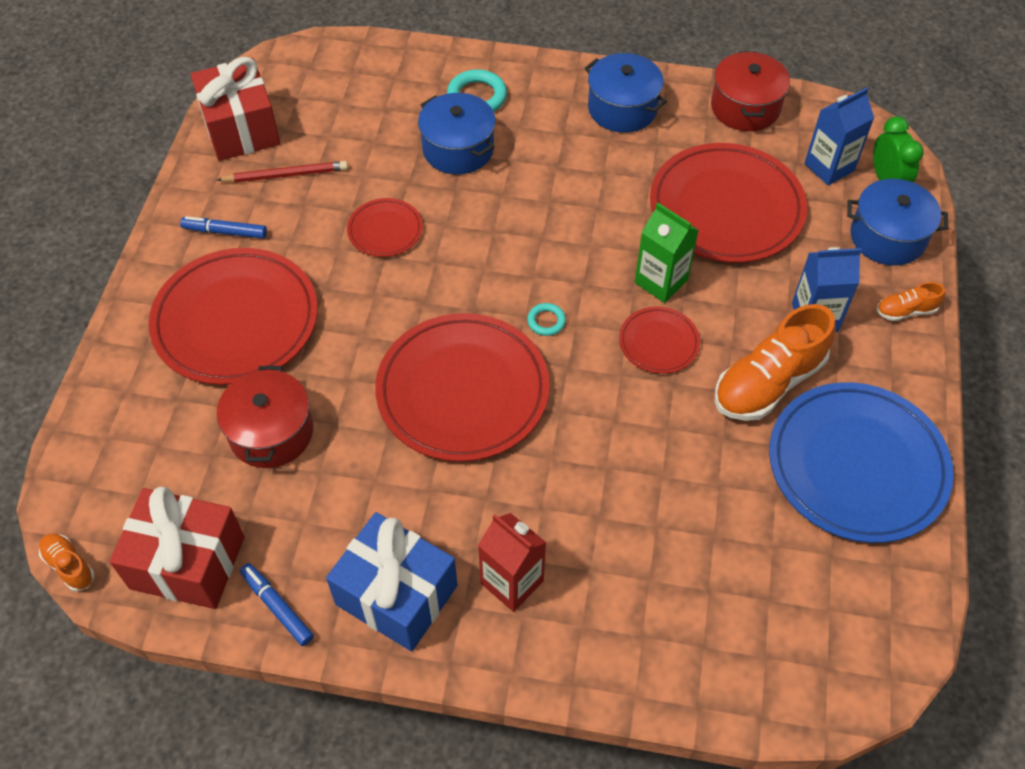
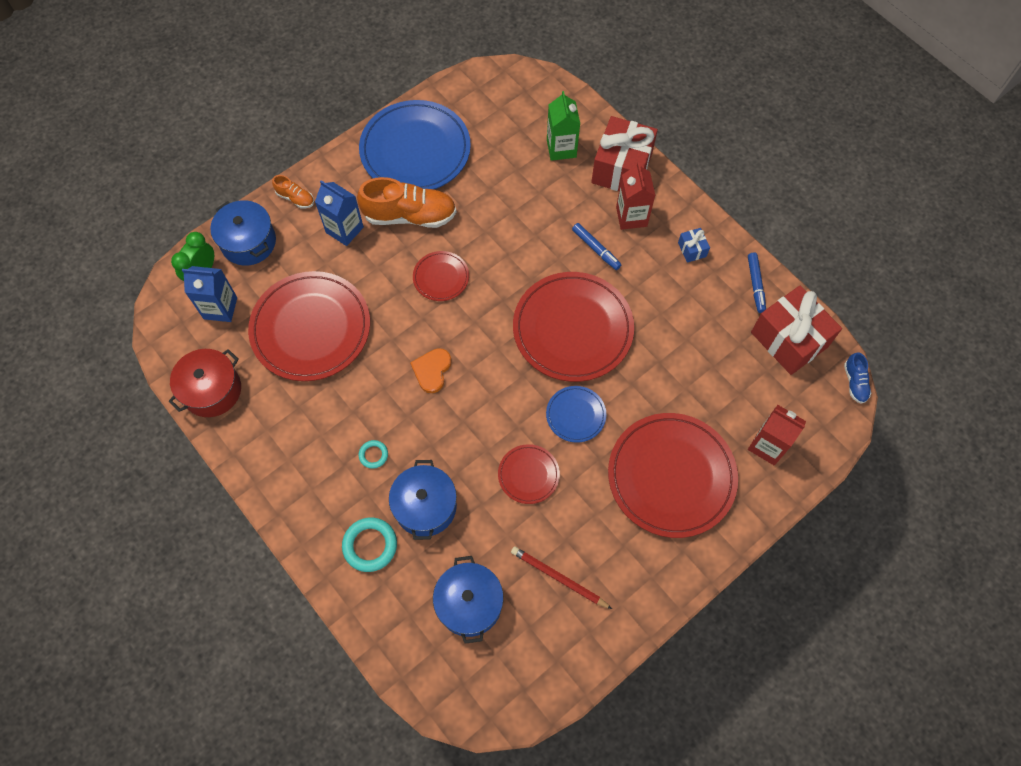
camera: 140 degrees left, 10 degrees up
(69, 566) = (854, 382): orange shoe -> blue shoe
(144, 419) = (767, 446): none -> red carton
(225, 232) = (633, 556): blue marker -> blue marker (595, 248)
(241, 128) = (559, 654): red gift -> red gift (621, 168)
(271, 432) = (698, 382): red pot -> none
(383, 310) = (575, 415): none -> blue plate
(396, 594) = (692, 249): blue gift -> blue gift, size x0.43
(546, 321) = (489, 336): turquoise ring -> turquoise ring (373, 455)
(569, 252) = (432, 370): none -> orange heart
(622, 108) = (287, 453): blue pot -> blue pot (469, 603)
(661, 281) = (401, 311): green carton -> green carton (561, 148)

